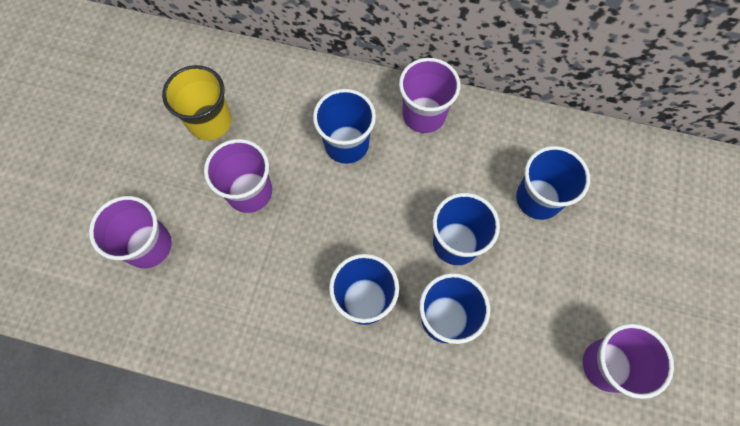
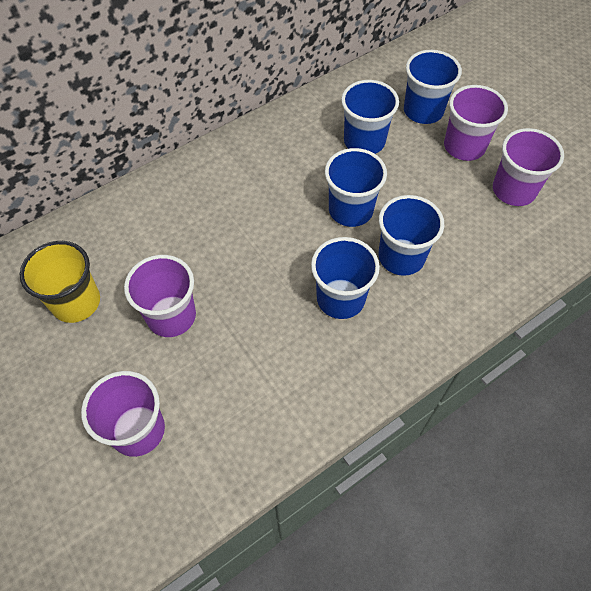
camera: 50 degrees left, 10 degrees down
(346, 144) = (203, 221): blue cup -> blue cup (423, 111)
(424, 115) = (232, 158): purple cup -> purple cup (464, 146)

